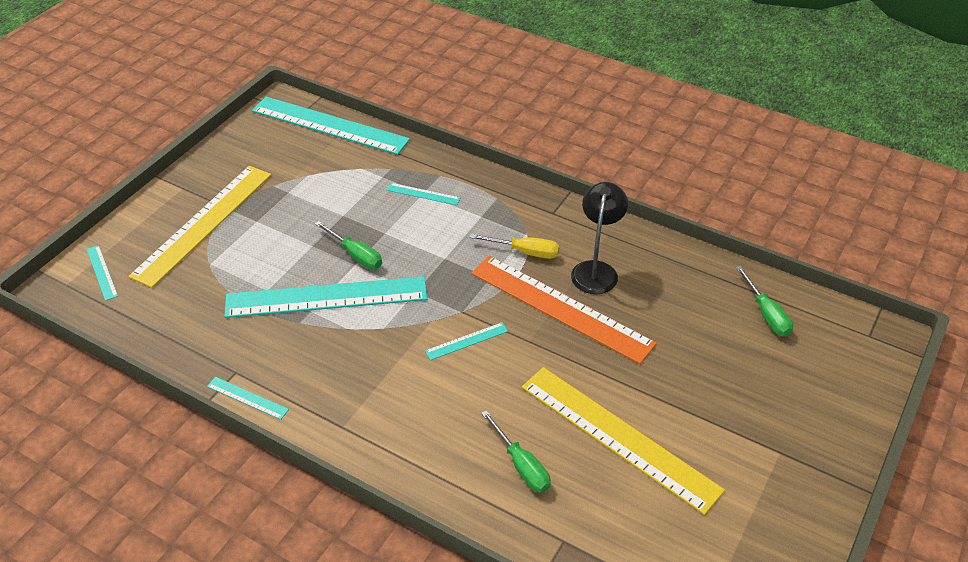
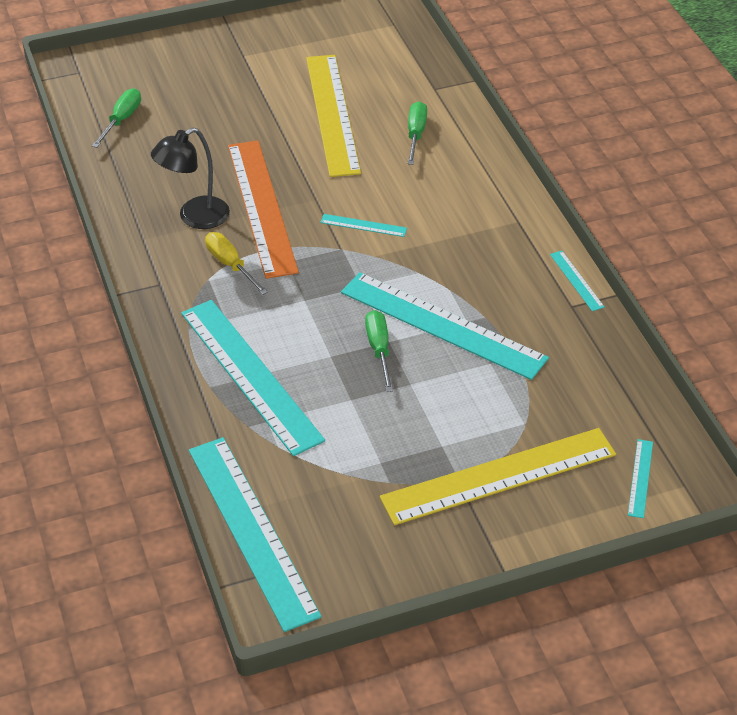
camera: 140 degrees left, 0 degrees up
(423, 194) = (250, 375): turquoise ruler -> turquoise ruler, size x2.42

